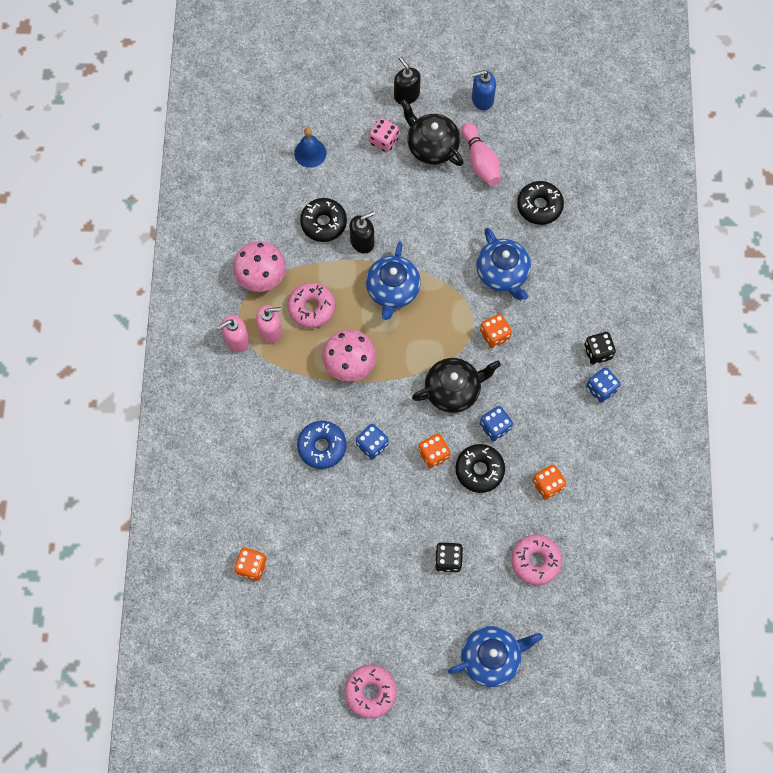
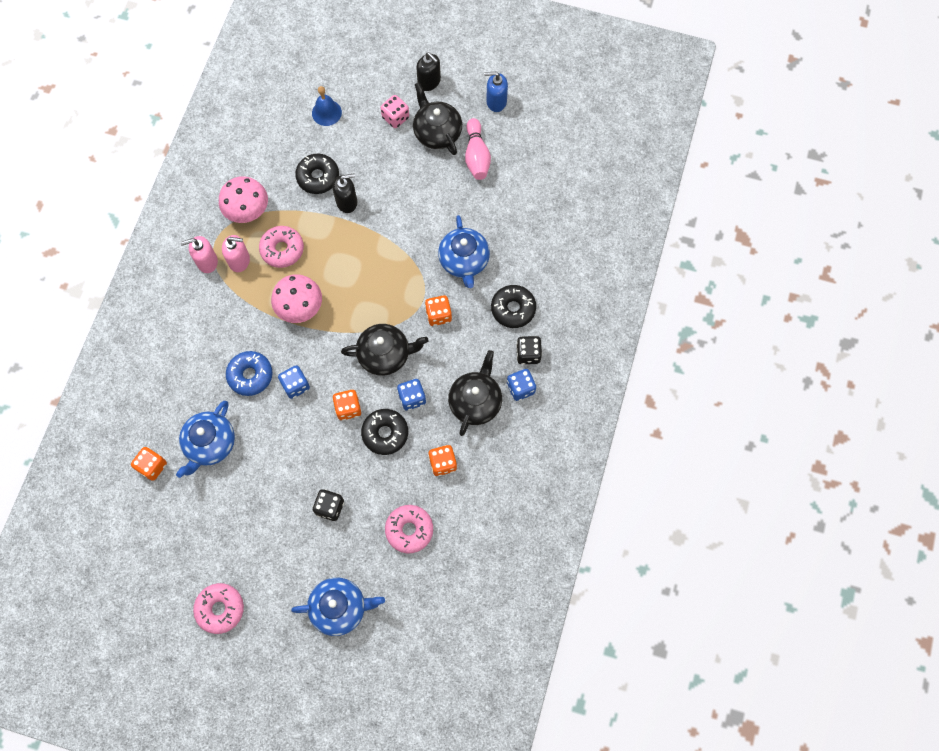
camera: 15 degrees right, 0 degrees up
(392, 290) = (360, 251): blue teapot -> blue teapot (210, 444)
(406, 95) = (429, 82): black soap dispenser -> black soap dispenser turned 150 degrees clockwise
(539, 206) = (517, 209): black donut -> black donut (513, 309)
(560, 414) = (475, 402): none -> black teapot

